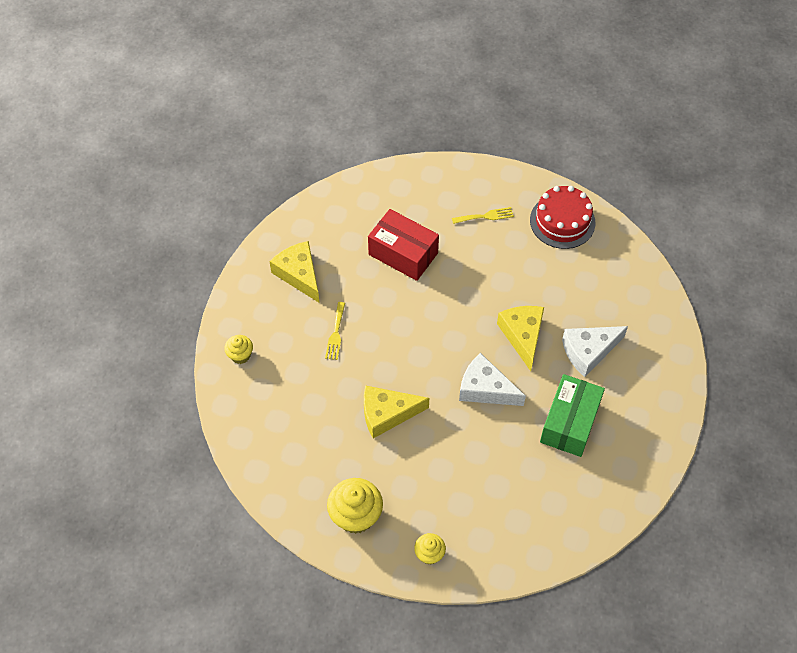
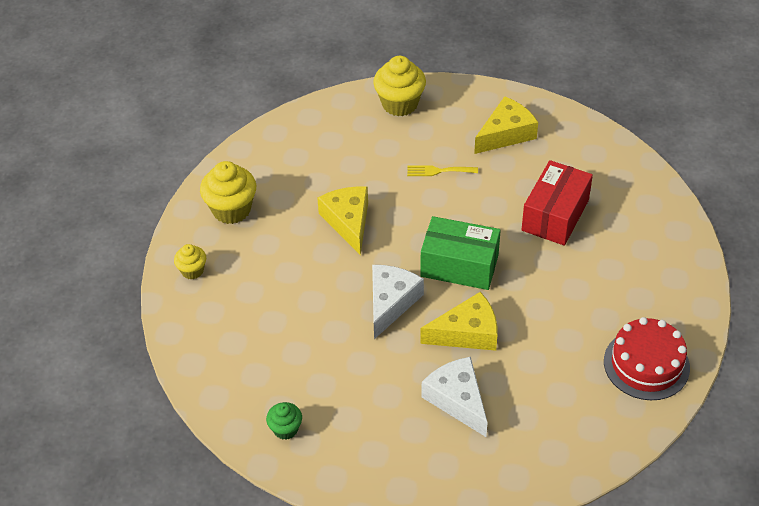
camera: 85 degrees right, 10 degrees down
(240, 355) = (399, 104): yellow cupcake -> yellow cupcake, size x1.79
(485, 216) = (630, 286): yellow fork -> none
(569, 423) = (357, 384): green box -> green box (459, 265)
(612, 481) = (285, 429): none -> green cupcake

